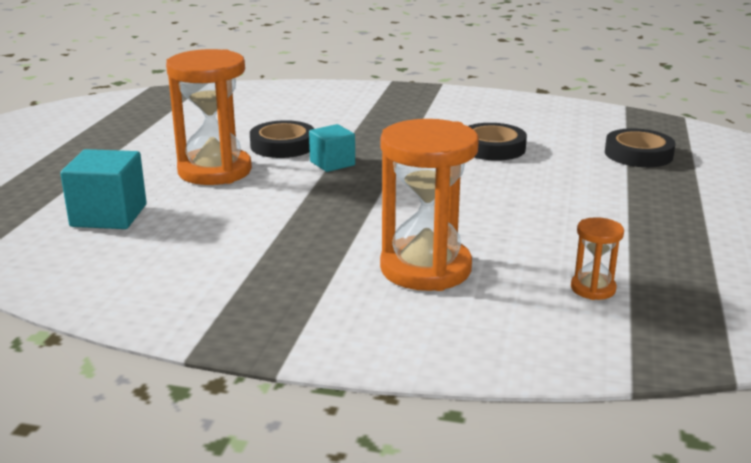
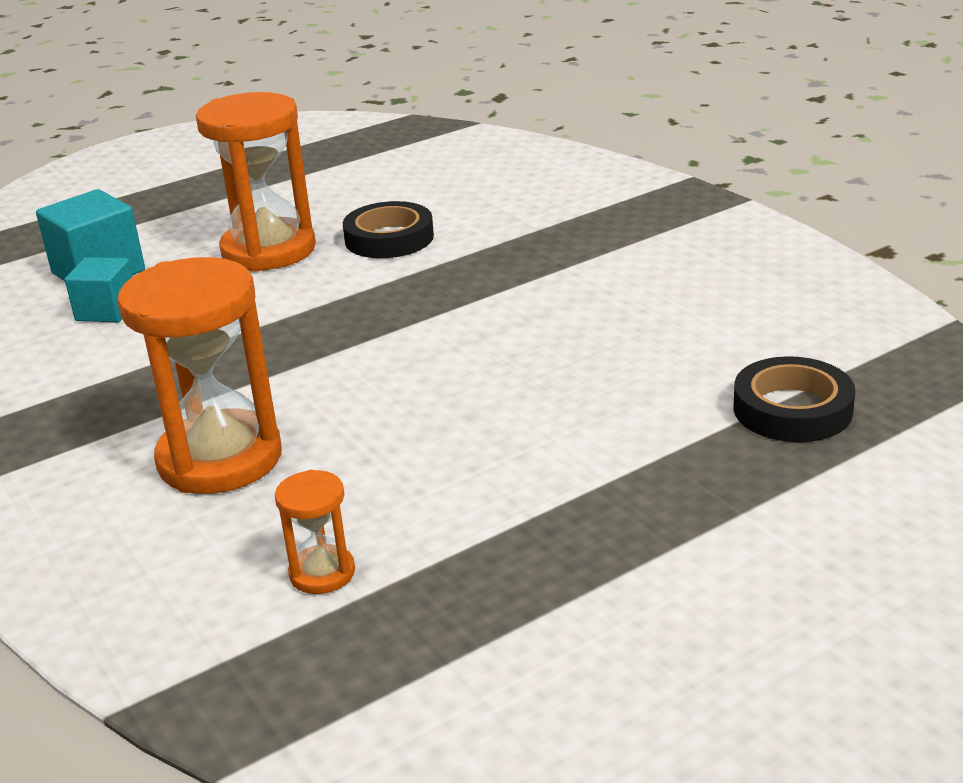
camera: 45 degrees right, 5 degrees up
(332, 163) = (391, 281): turquoise cube -> turquoise cube (107, 311)
(492, 148) = (611, 324): black tape -> none

